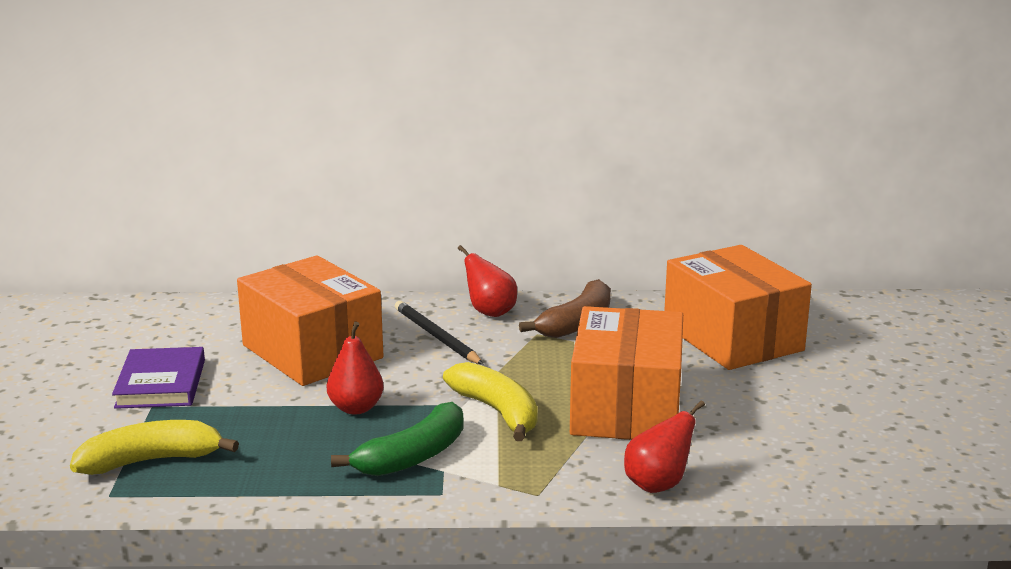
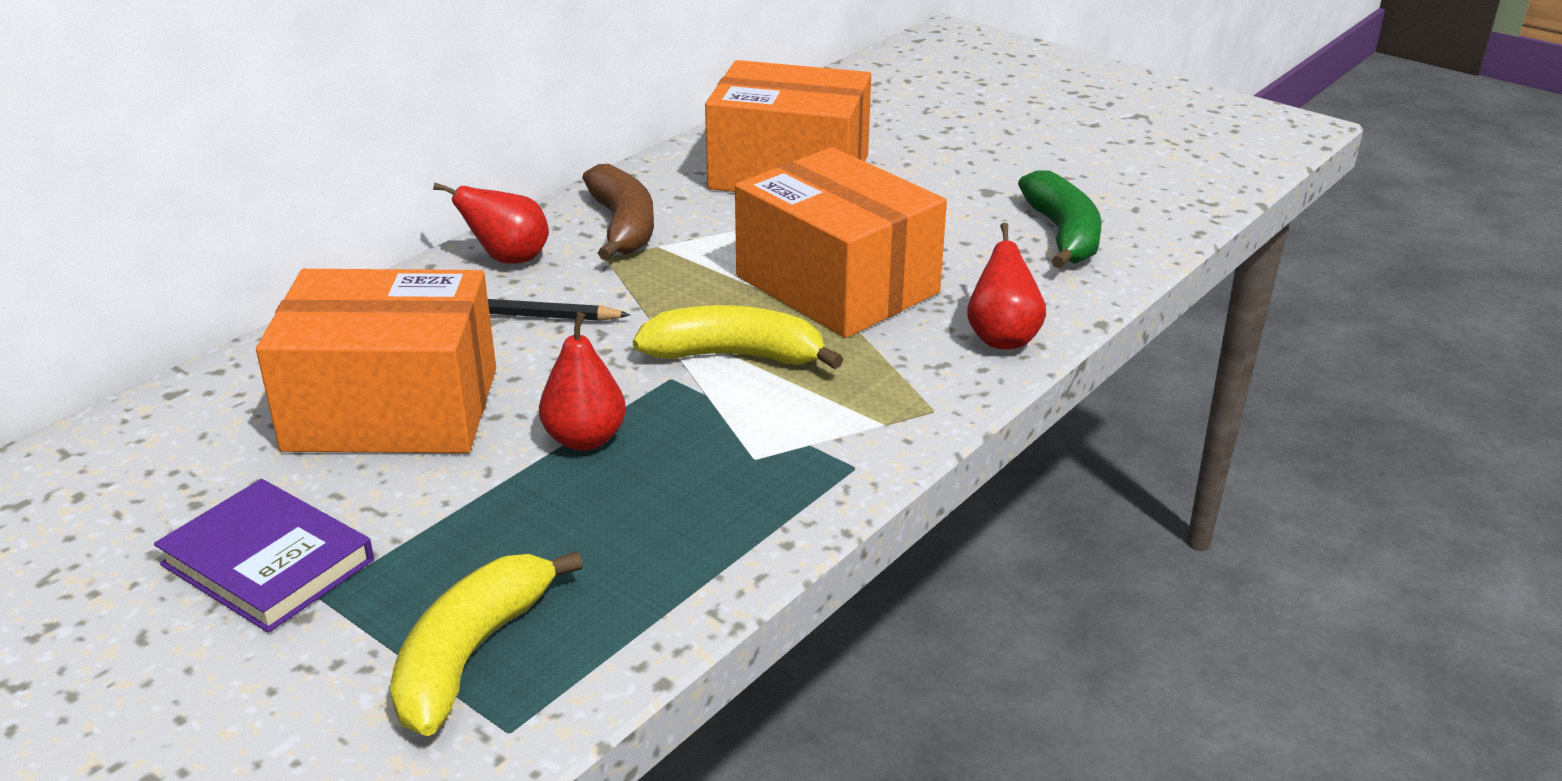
camera: 50 degrees left, 10 degrees up
(413, 456) = (752, 450): green banana -> green banana (1063, 235)

